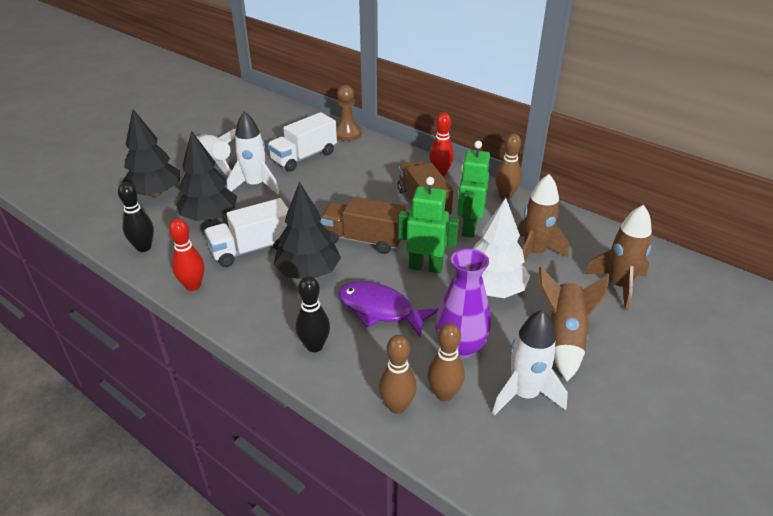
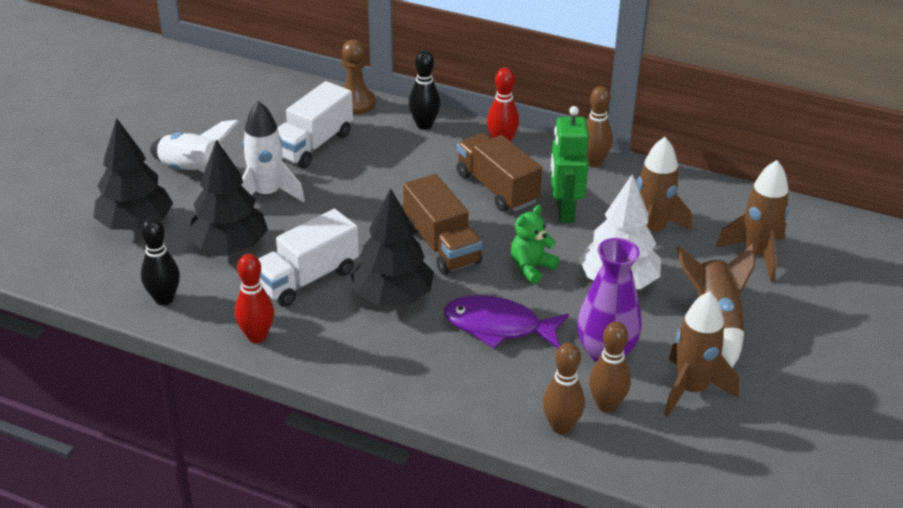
camera: 15 degrees left, 0 degrees up
(314, 346) = (441, 380): black bowling pin -> black bowling pin (424, 125)
(363, 239) = (442, 245): brown truck -> brown truck turned 120 degrees counterclockwise
(425, 267) = (531, 267): green robot -> green teddy bear
(524, 394) = (691, 390): white rocket -> brown rocket

